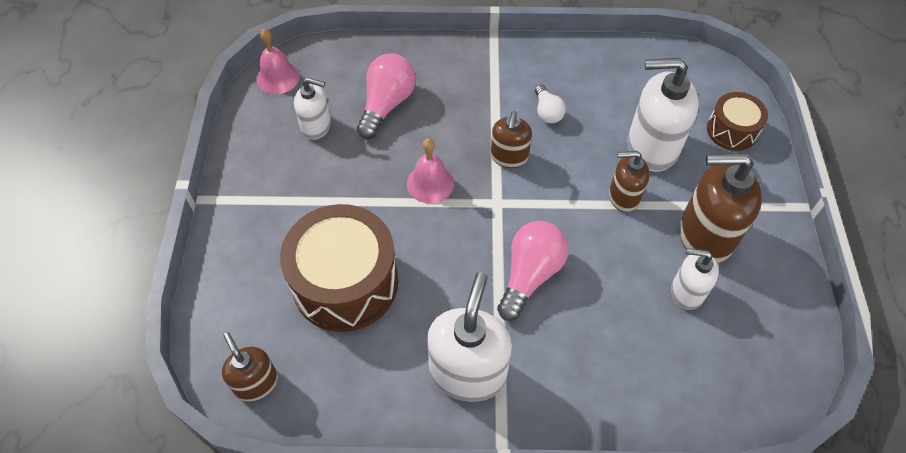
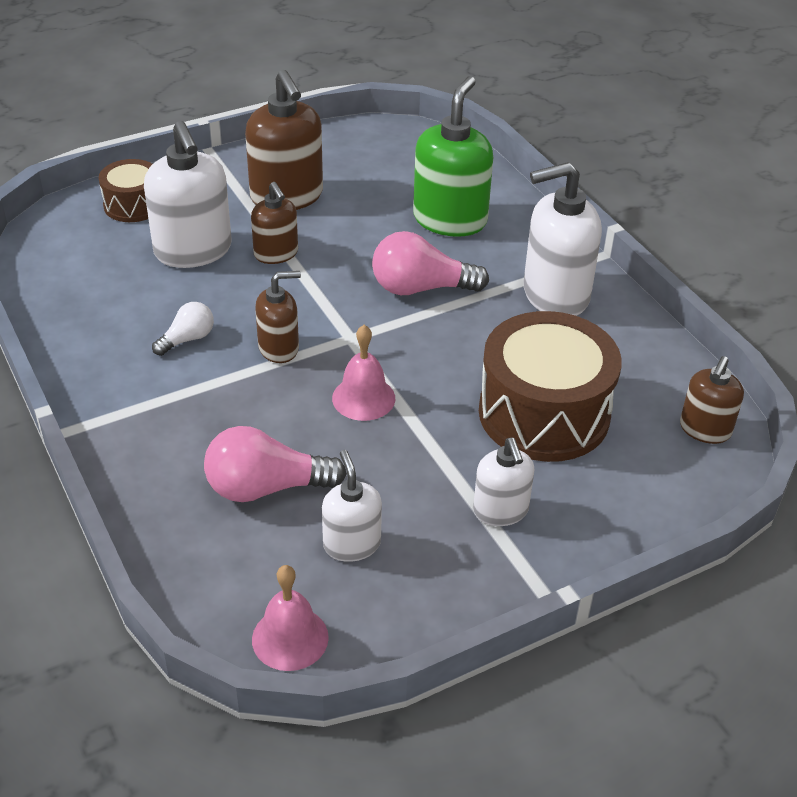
camera: 120 degrees left, 15 degrees down
(616, 346) = (450, 220): none -> green soap dispenser
(686, 292) = (360, 195): white soap dispenser -> white soap dispenser (500, 511)

